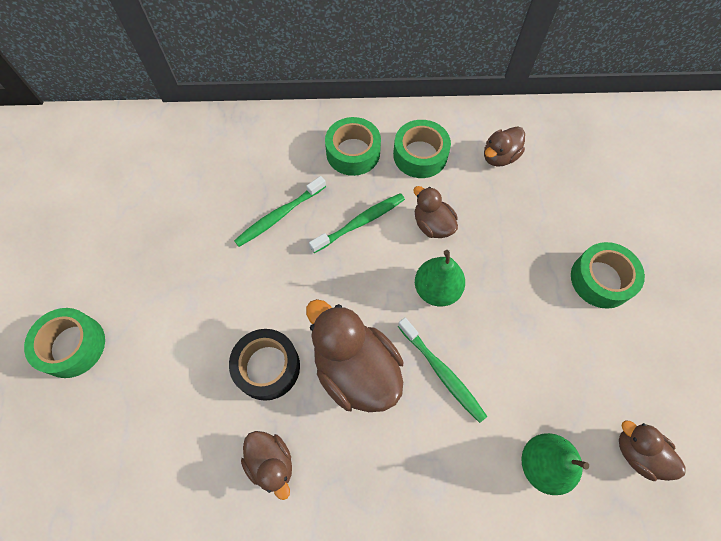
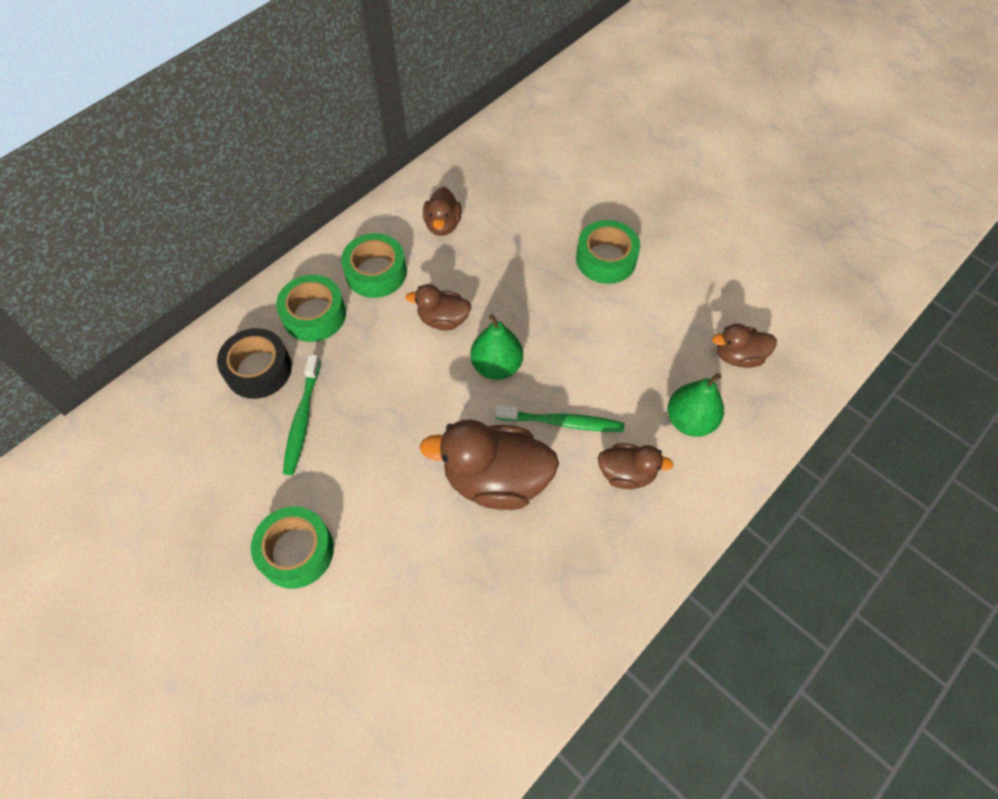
camera: 45 degrees left, 5 degrees down
(72, 346) = (220, 697): green tape -> green tape (296, 551)
(267, 367) = (423, 544): black tape -> black tape (258, 369)
(271, 463) = (503, 608): brown duck -> brown duck (626, 473)
(360, 222) = (381, 366): green toothbrush -> none

